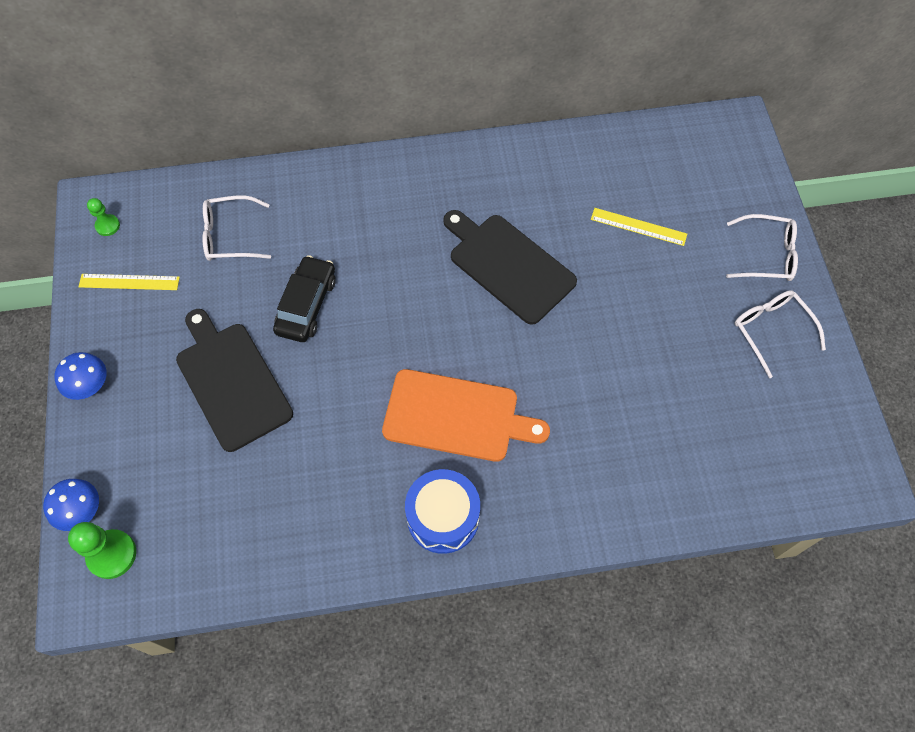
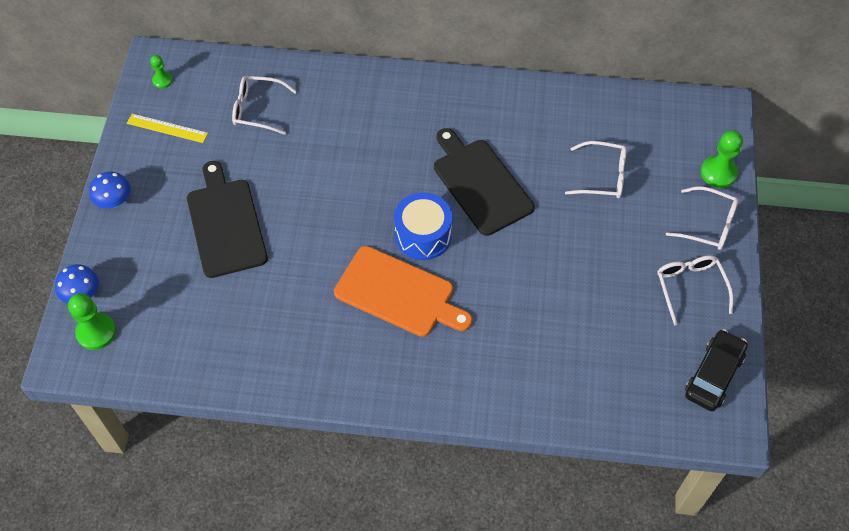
camera: 15 degrees right, 5 degrees down
(306, 305) = (303, 178): black car -> black car (713, 375)
(443, 517) = (363, 368): blue drum -> blue drum (423, 235)
(638, 227) = (603, 176): yellow ruler -> white glasses
(758, 195) = (718, 173): none -> green pawn

